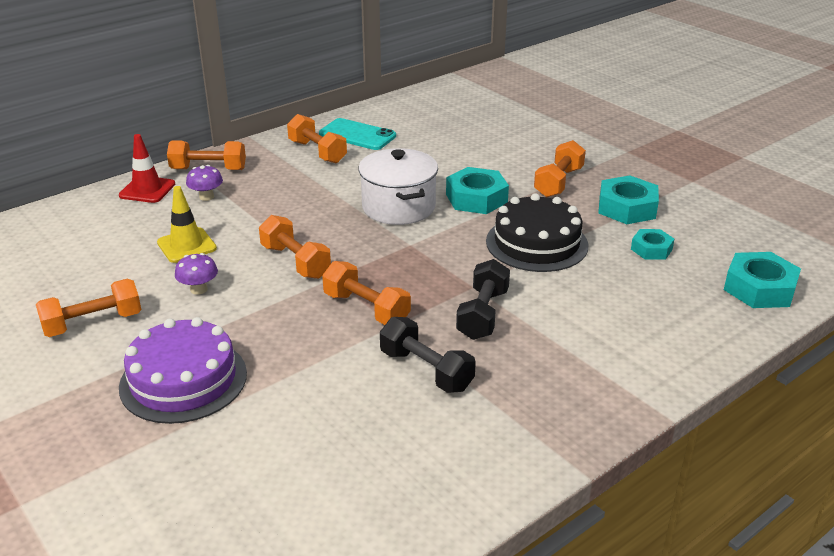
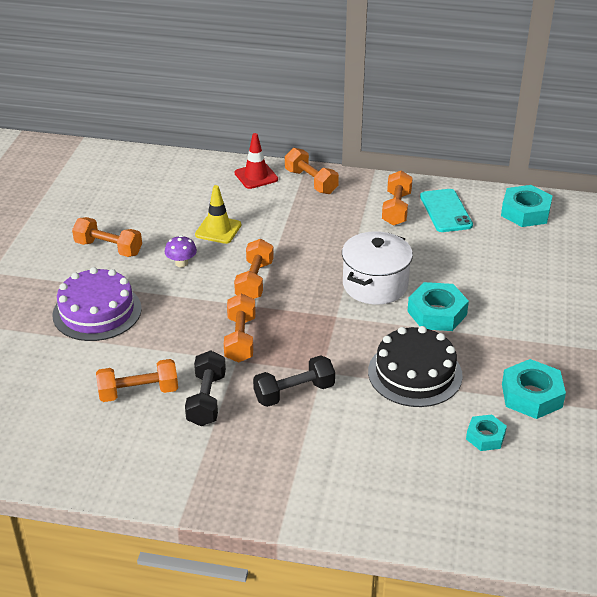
camera: 50 degrees right, 5 degrees up
(206, 197) = (279, 202): purple mushroom -> none
(558, 182) = (519, 341): orange dumbbell -> orange dumbbell (138, 392)
(759, 288) = (505, 522): turquoise nut -> turquoise nut (525, 212)

